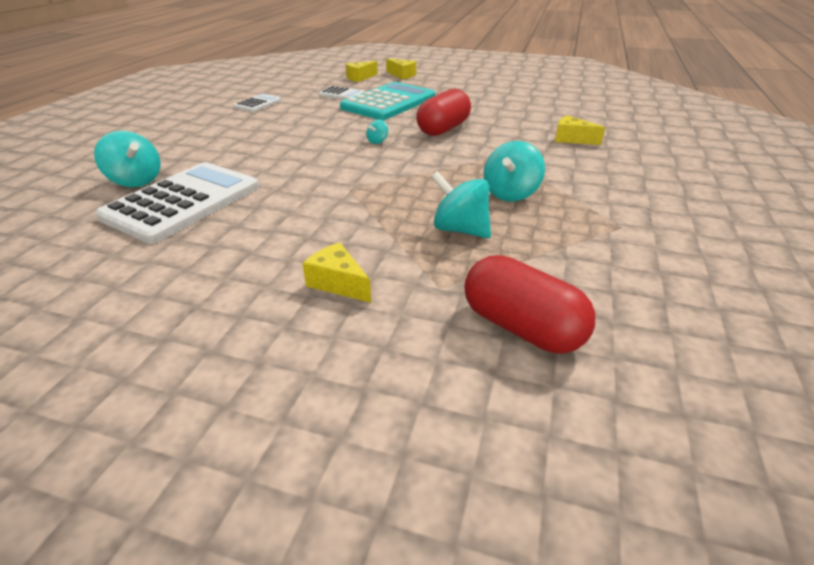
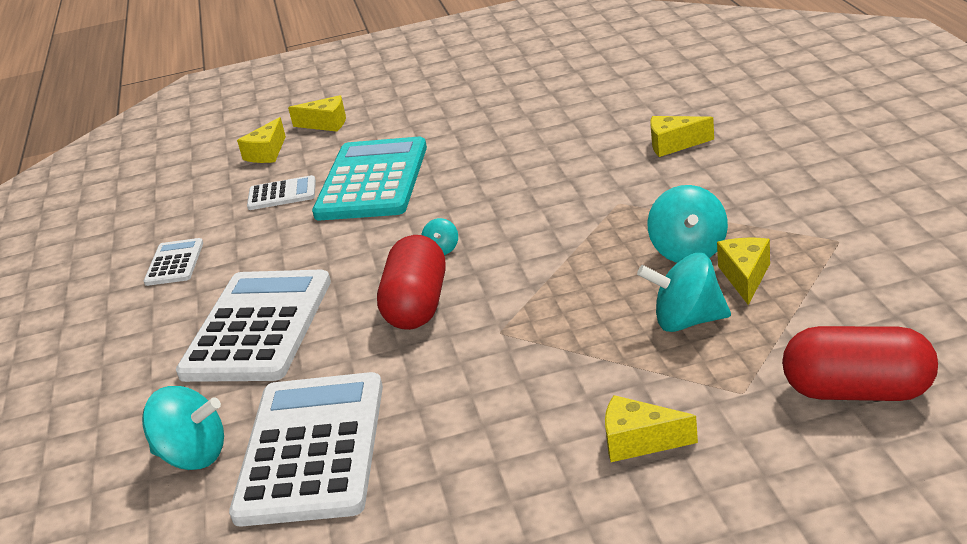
camera: 25 degrees left, 5 degrees down
(248, 141) = (258, 327): none -> white calculator
(443, 129) = (503, 194): red capsule -> red capsule (417, 305)
(529, 221) = (745, 277): none -> yellow cheese

